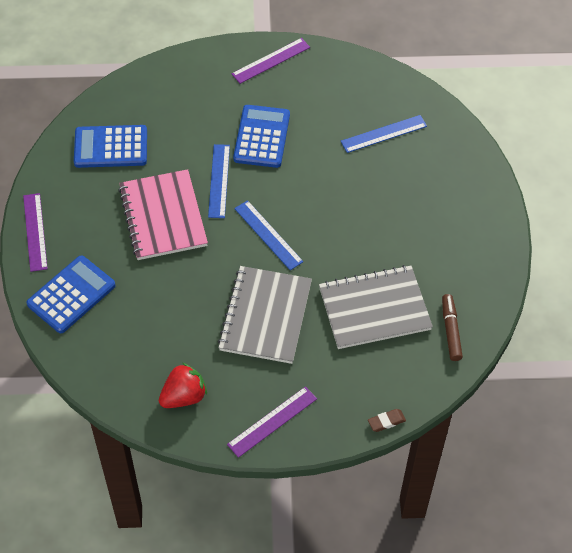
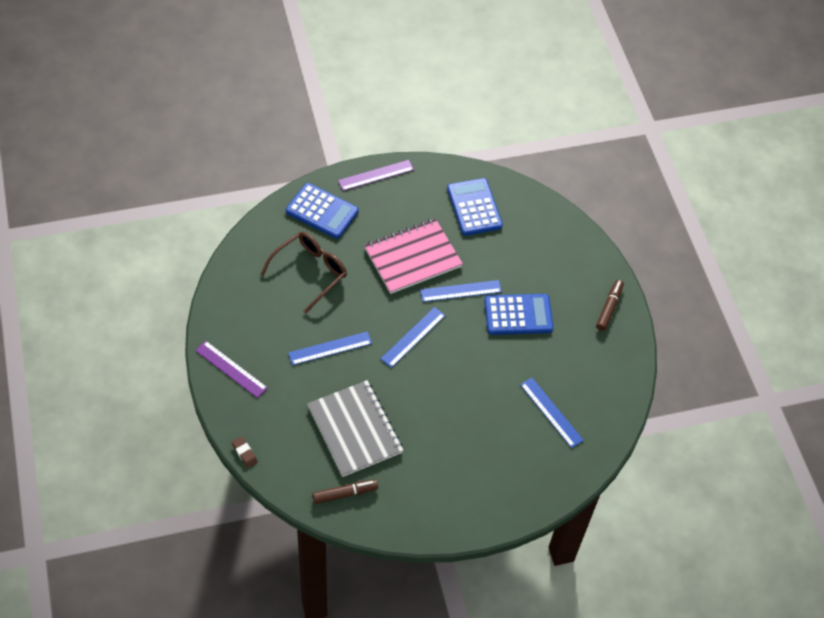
camera: 75 degrees right, 0 degrees up
(156, 320) = (310, 272): none -> brown glasses
(183, 396) = (243, 304): red strawberry -> none
(265, 316) = (330, 348): grey notebook -> blue ruler
(271, 61) = (609, 308): purple ruler -> brown marker

